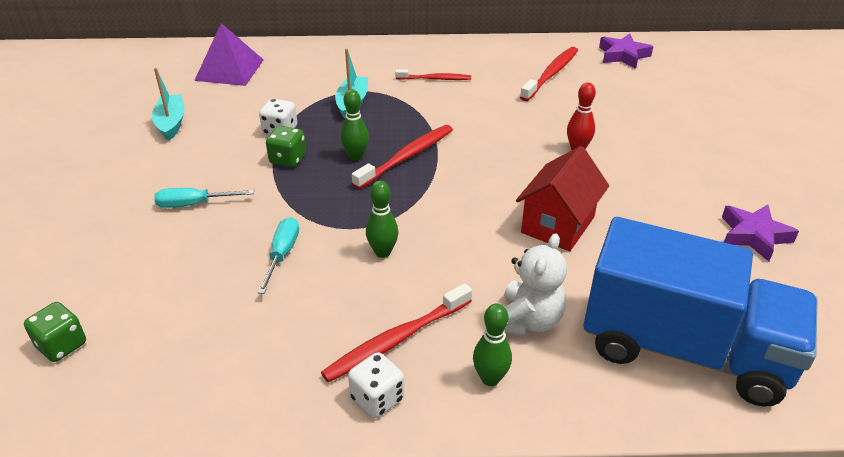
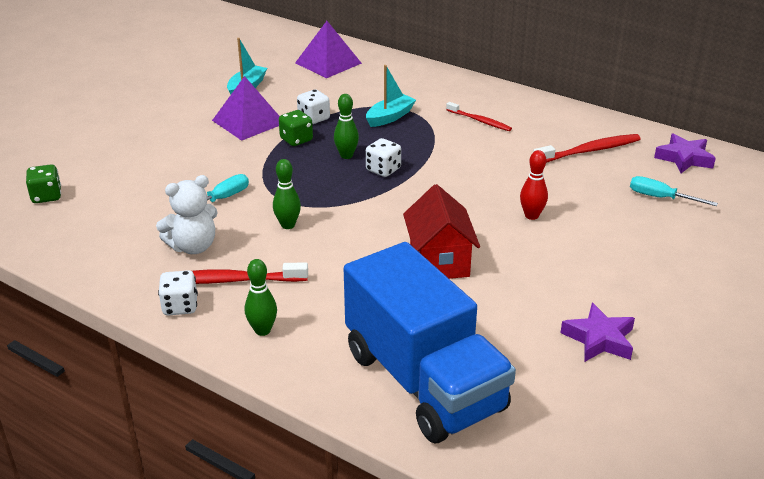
camera: 35 degrees right, 5 degrees down
(194, 204) = (203, 146): turquoise screwdriver -> turquoise screwdriver (660, 198)
(215, 159) = (248, 121): none -> purple pyramid
(406, 157) = (383, 170): red toothbrush -> white dice
(527, 321) = (332, 310): white teddy bear -> white teddy bear (193, 246)
(558, 225) = (439, 261): red house -> red house turned 75 degrees counterclockwise

